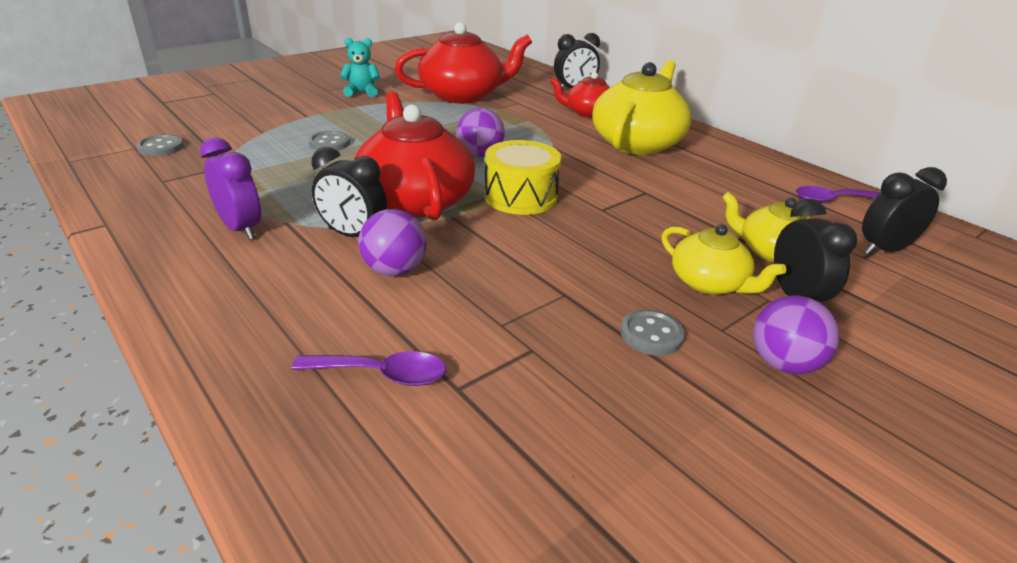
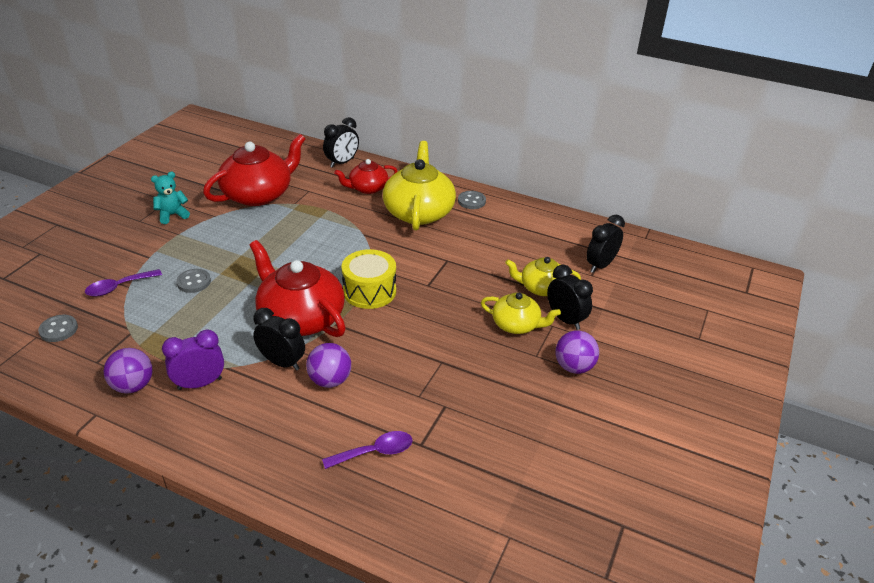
camera: 25 degrees left, 5 degrees up
(241, 228) = (200, 383): purple clock -> purple clock turned 45 degrees counterclockwise
(353, 235) = (282, 362): black clock -> black clock turned 150 degrees counterclockwise
(480, 155) = (316, 259): purple ball -> purple ball (133, 386)
(651, 334) = (501, 373): grey button -> grey button (471, 201)
(832, 200) = (560, 231): purple spoon -> purple spoon (118, 287)

